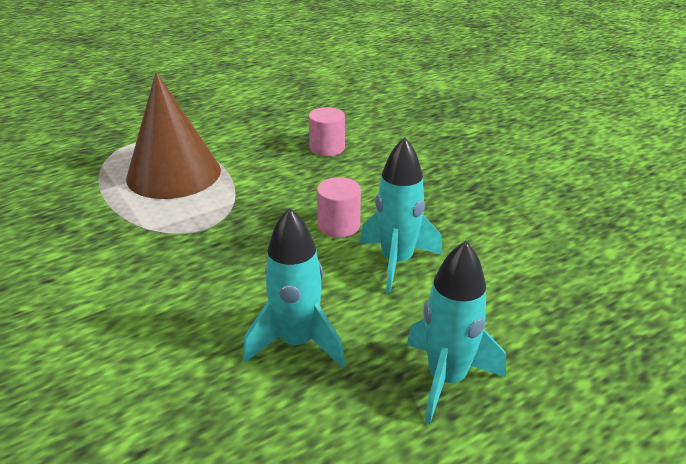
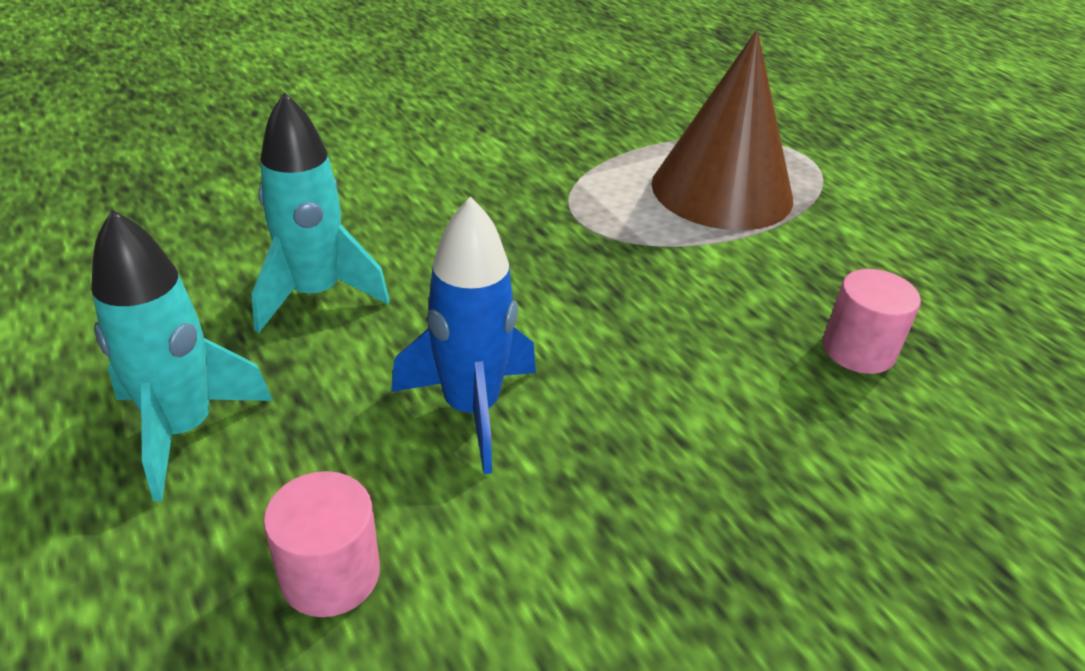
camera: 90 degrees right, 5 degrees up
(339, 225) = (583, 348): pink cylinder -> pink cylinder (330, 574)
(396, 262) = (471, 408): turquoise rocket -> blue rocket

